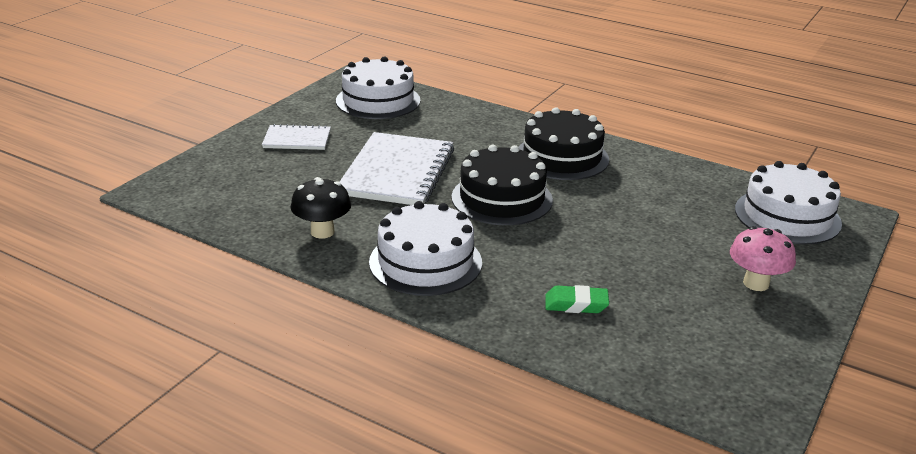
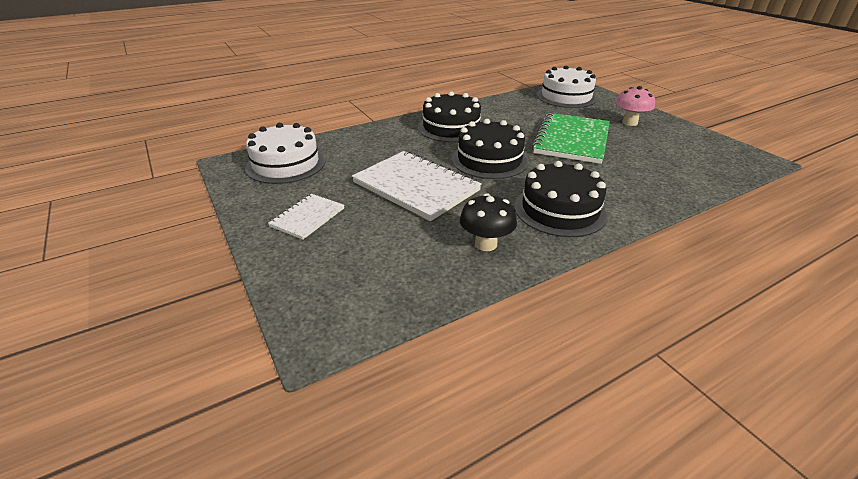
camera: 60 degrees left, 5 degrees up
(425, 262) = (560, 210): white cake -> black cake
(576, 304) = (635, 173): green eraser -> none
(627, 243) = (572, 140): none -> green notebook

